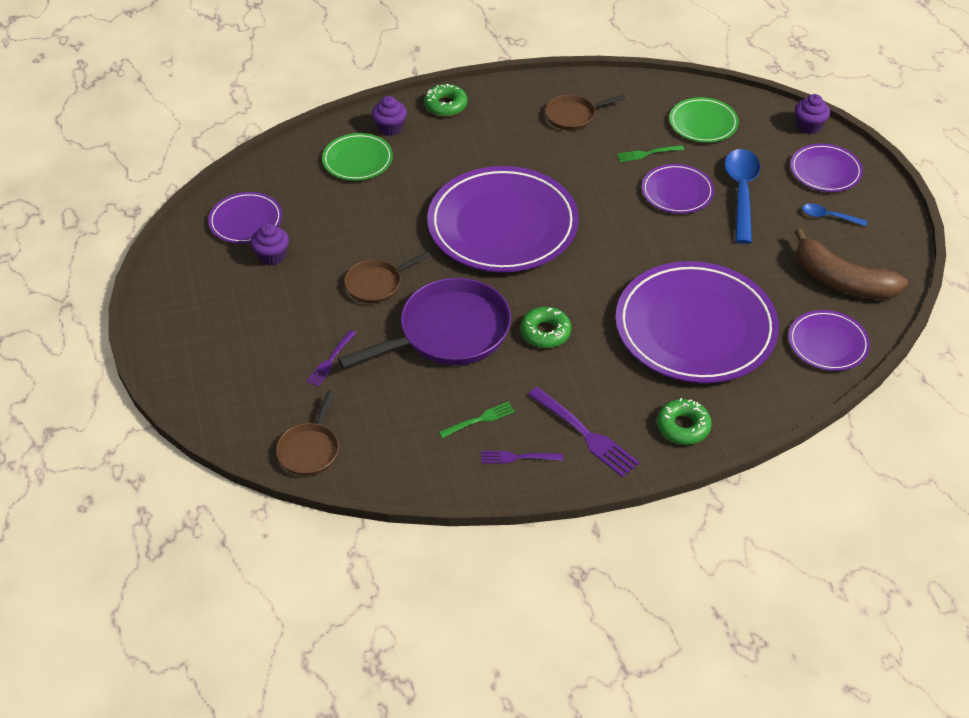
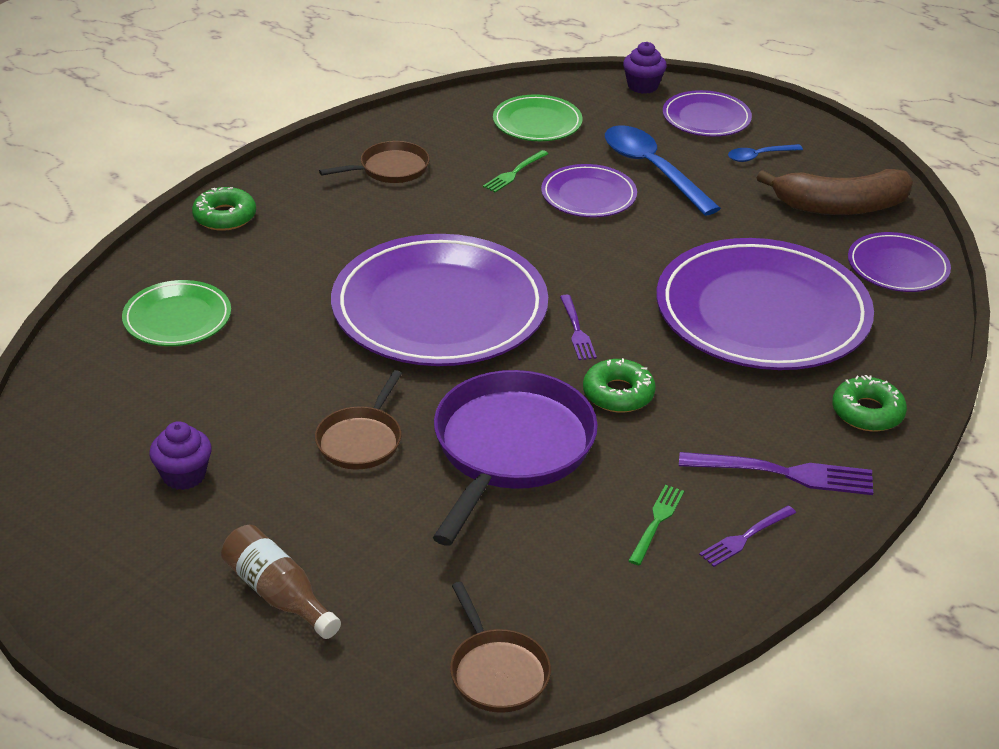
camera: 40 degrees left, 10 degrees down
(246, 221) = (99, 452): purple plate -> none
(252, 346) = (278, 594): none -> brown bottle
(331, 360) = (402, 554): purple fork -> purple fork (577, 330)
(390, 128) = (181, 267): purple cupcake -> none
(573, 116) = (390, 169): brown pan -> brown pan turned 150 degrees counterclockwise

